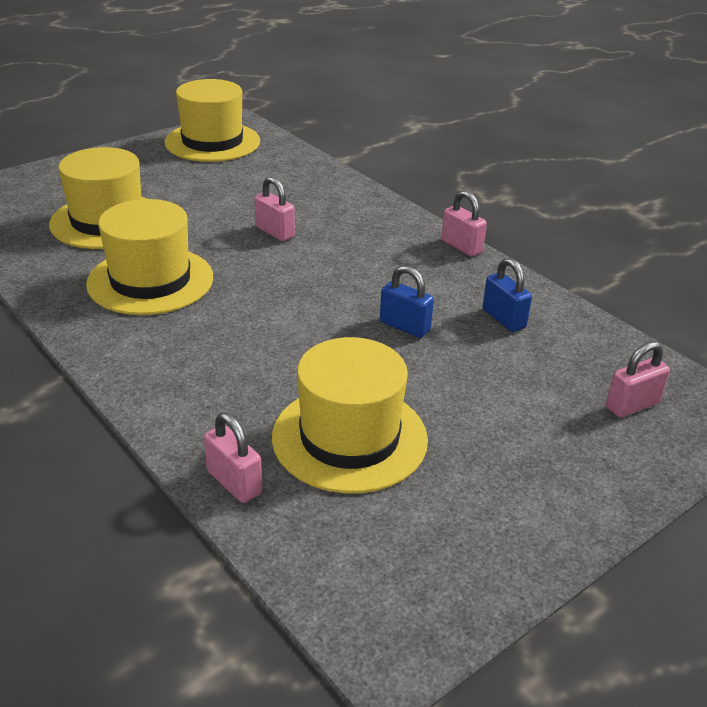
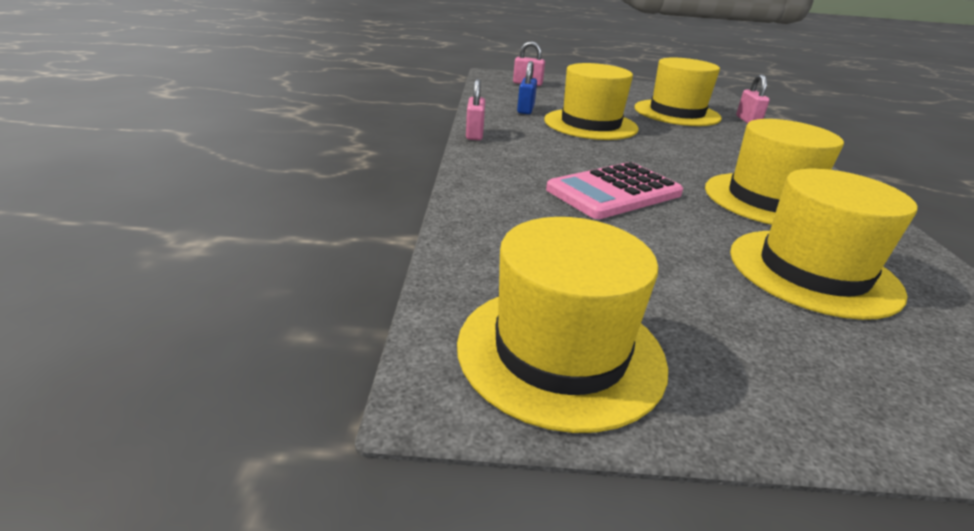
camera: 140 degrees left, 5 degrees down
(275, 232) = (614, 192): pink padlock -> pink calculator
(404, 326) = (590, 124): blue padlock -> yellow hat

